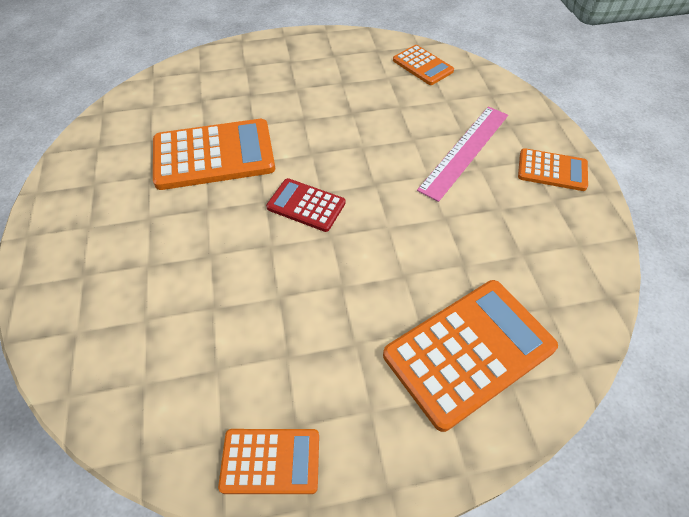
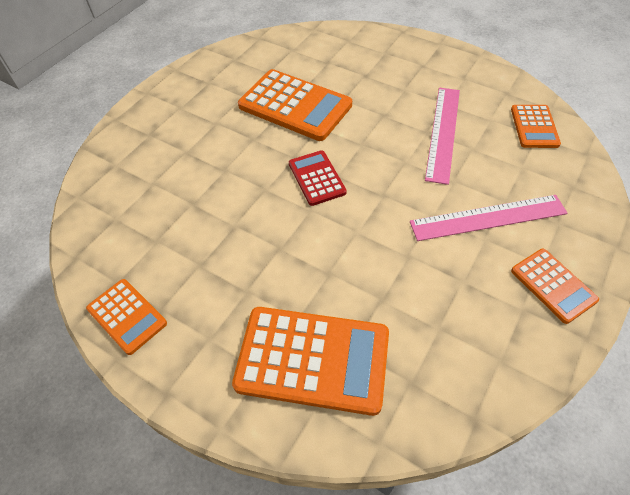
camera: 45 degrees right, 0 degrees up
(365, 106) = (443, 133): none -> pink ruler

